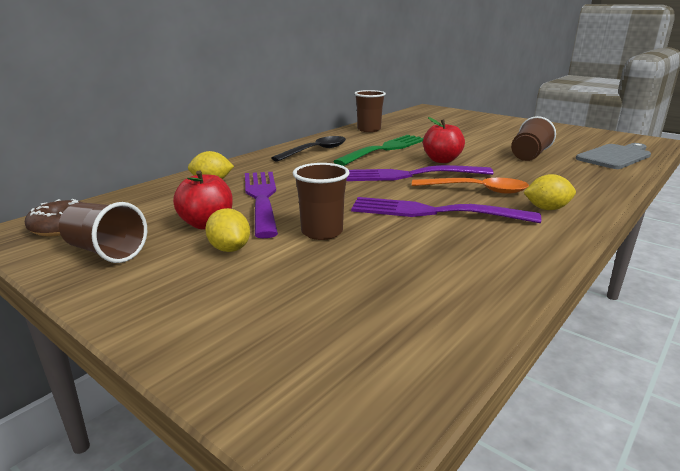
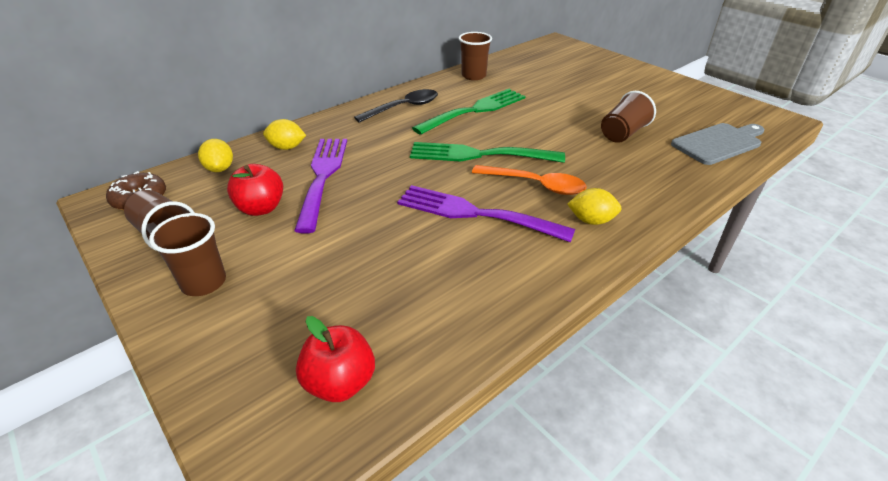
camera: 10 degrees right, 15 degrees up
(229, 249) = (268, 244): yellow lemon -> yellow lemon (220, 169)
(322, 232) = (357, 231): brown cup -> brown cup (204, 282)
(409, 175) = (478, 155): purple fork -> green fork
(442, 160) = (524, 134): red apple -> red apple (340, 382)

